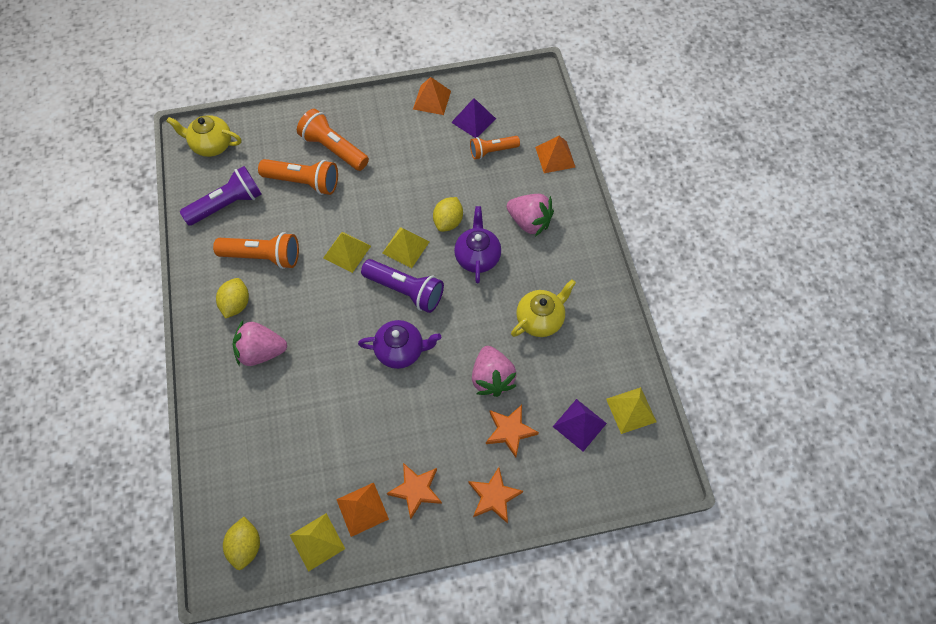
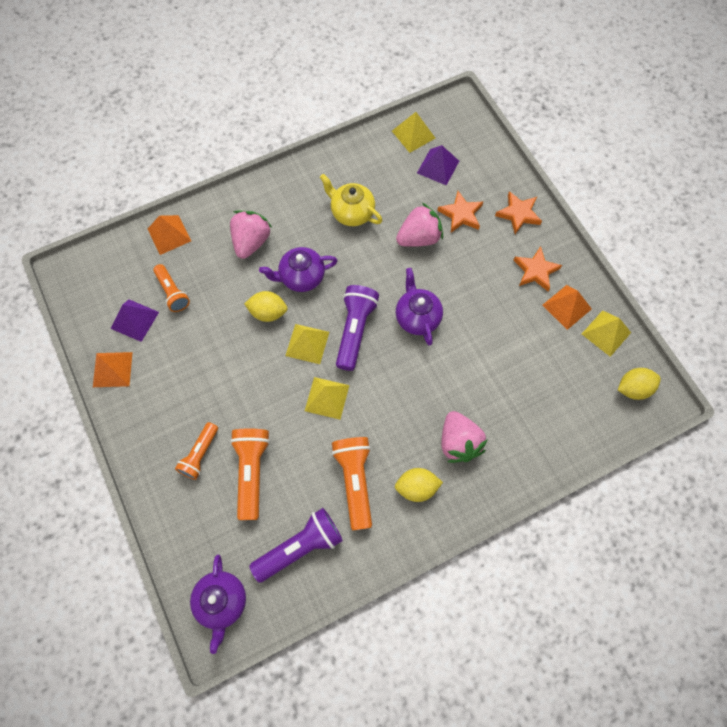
camera: 105 degrees left, 5 degrees up
(212, 145) = (222, 602): yellow teapot -> purple teapot
(227, 204) = (300, 547): purple flashlight -> purple flashlight turned 105 degrees clockwise
(333, 149) = (200, 454): orange flashlight -> orange flashlight, size x0.65

